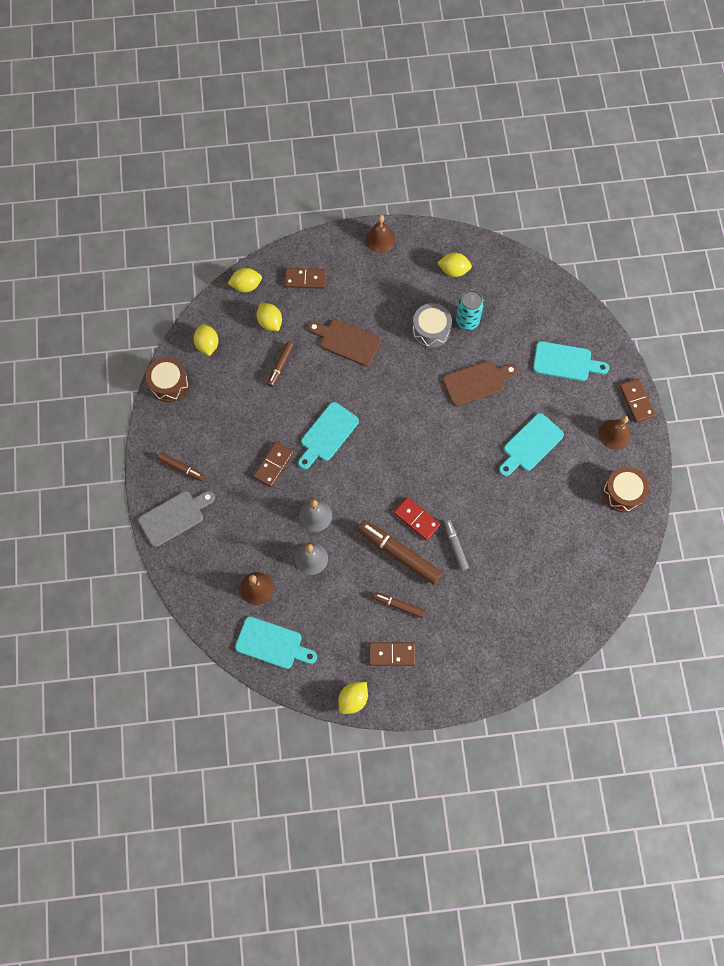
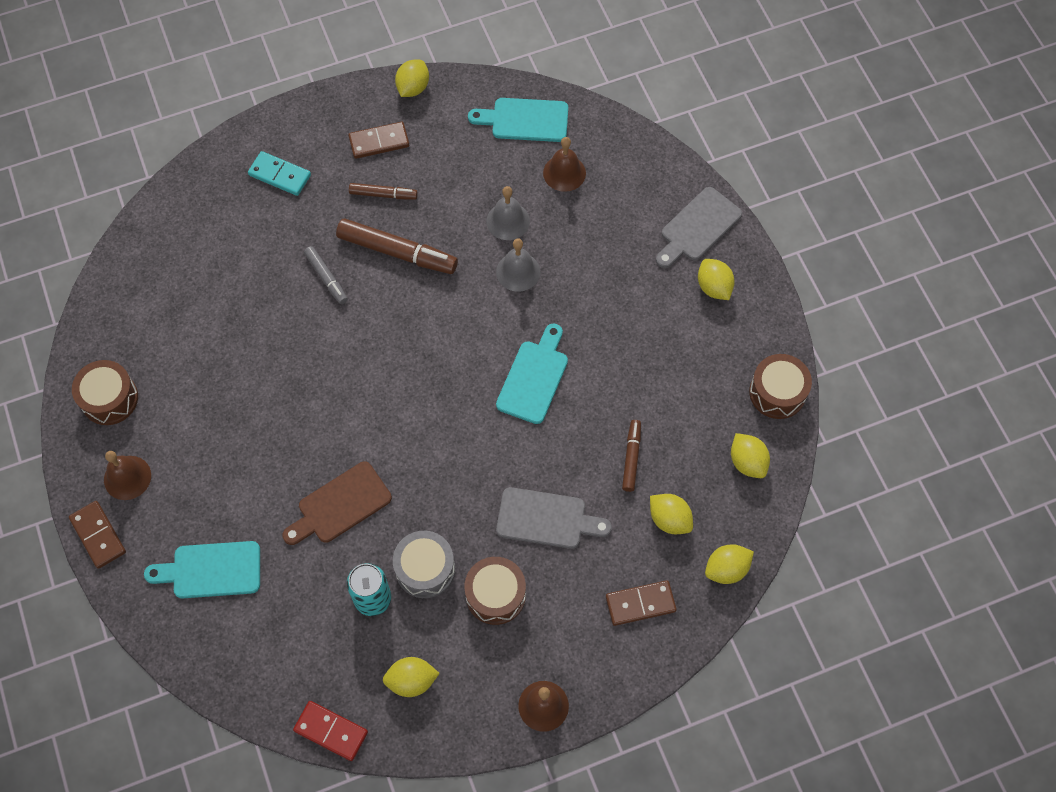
camera: 165 degrees right, 5 degrees down
(181, 468) = (713, 287): brown marker -> yellow lemon
(273, 465) = (594, 320): brown domino -> none
(347, 341) = (546, 519): brown cutting board -> grey cutting board
(391, 305) = (495, 595): none -> brown drum
(416, 519) = (384, 298): red domino -> red domino (331, 731)
(475, 644) = (279, 175): none -> turquoise domino
(530, 444) = (246, 433): turquoise cutting board -> none

